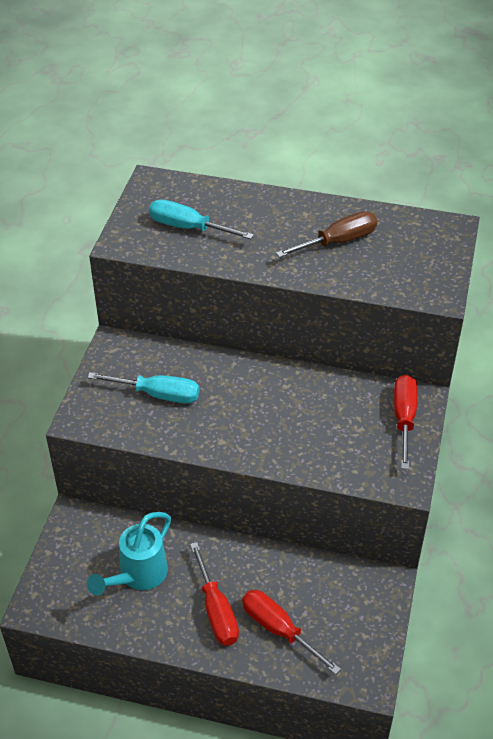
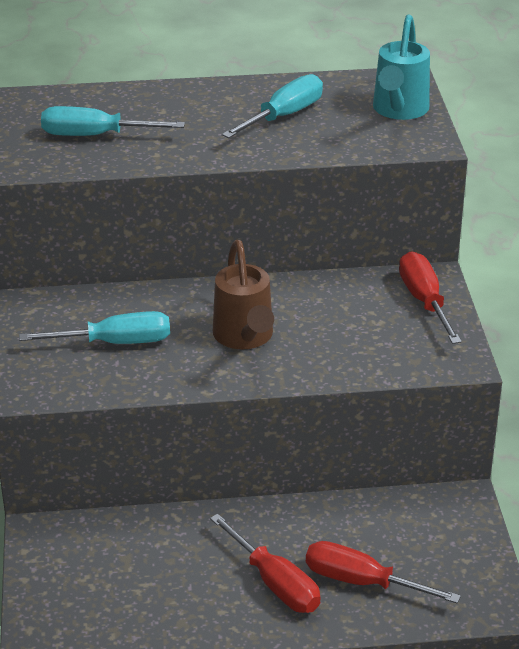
camera: 20 degrees left, 10 degrees down
(137, 576) = (156, 574): turquoise watering can -> turquoise watering can (398, 111)
(252, 416) = (245, 338): none -> brown watering can
(338, 242) = (283, 116): brown screwdriver -> turquoise screwdriver

